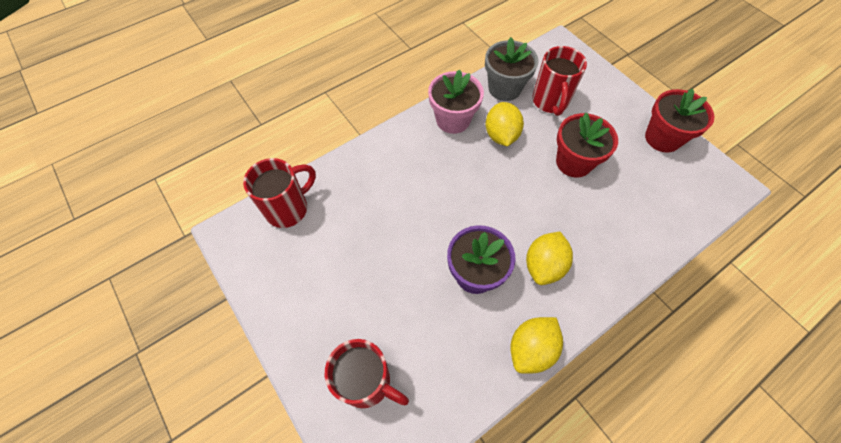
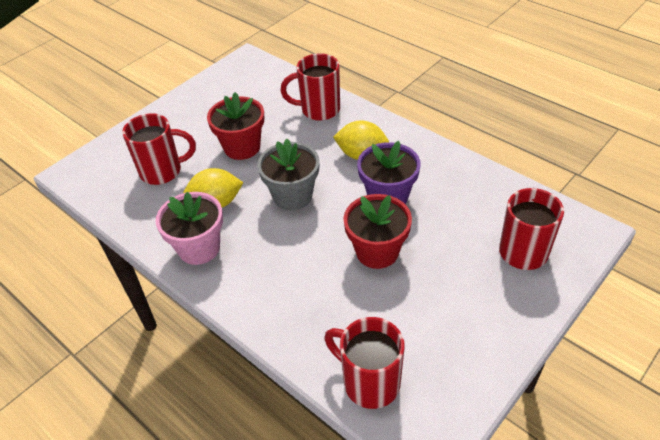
camera: 100 degrees left, 15 degrees down
(504, 88) = (144, 210): grey flower pot -> grey flower pot (292, 196)
(531, 349) = (440, 153): yellow lemon -> none
(627, 240) = (318, 110): none -> red mug
(662, 138) = (202, 95): red flower pot -> red flower pot (377, 251)

